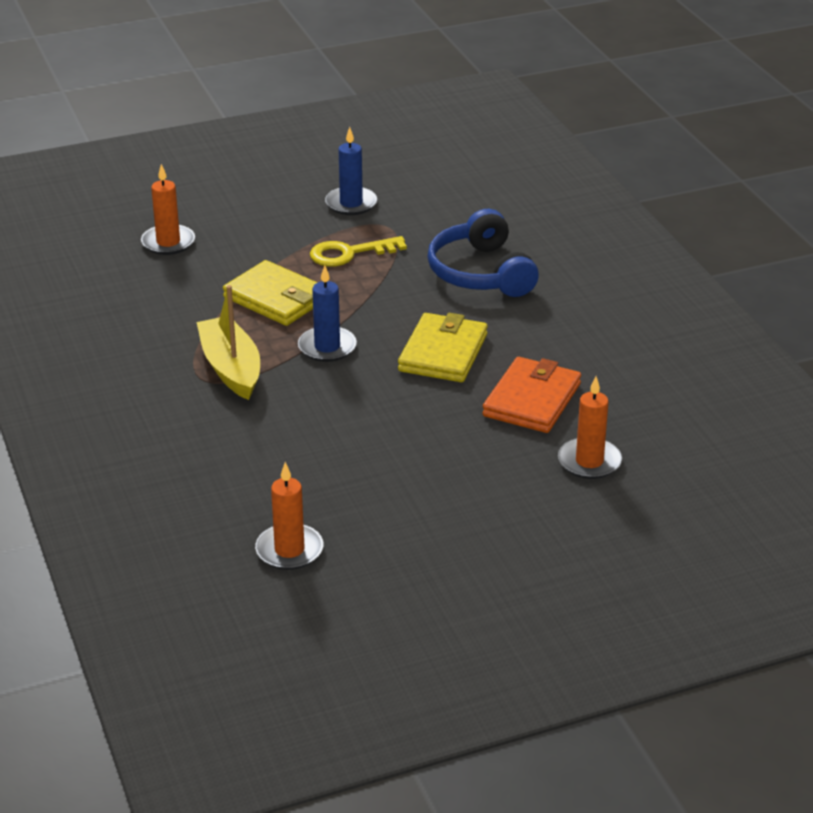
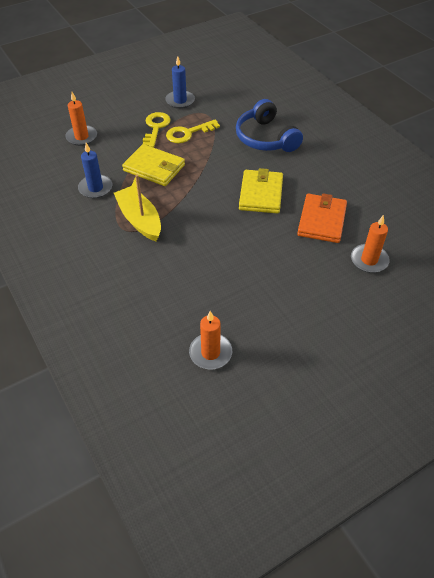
camera: 10 degrees left, 15 degrees up
(297, 240) = (156, 127): none -> yellow key
(327, 347) = (193, 198): blue candle -> blue candle (95, 188)

